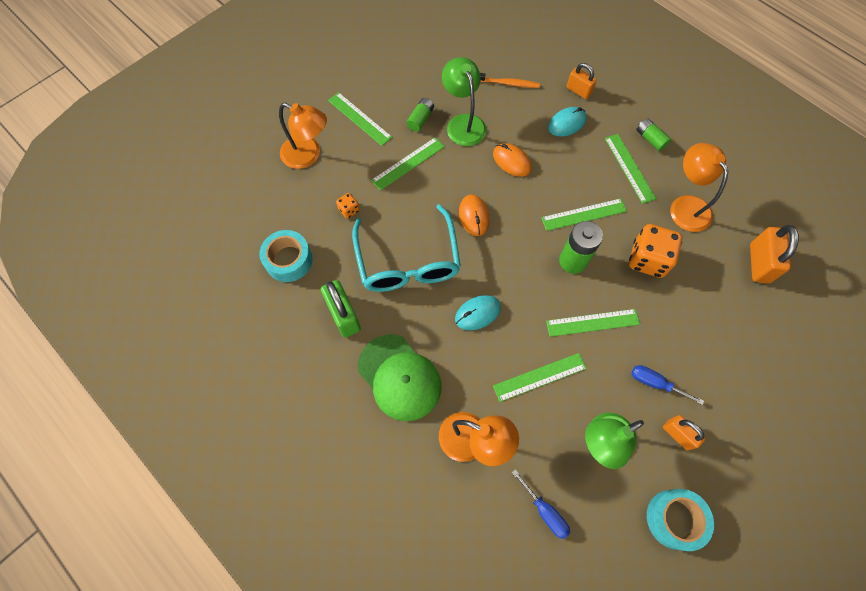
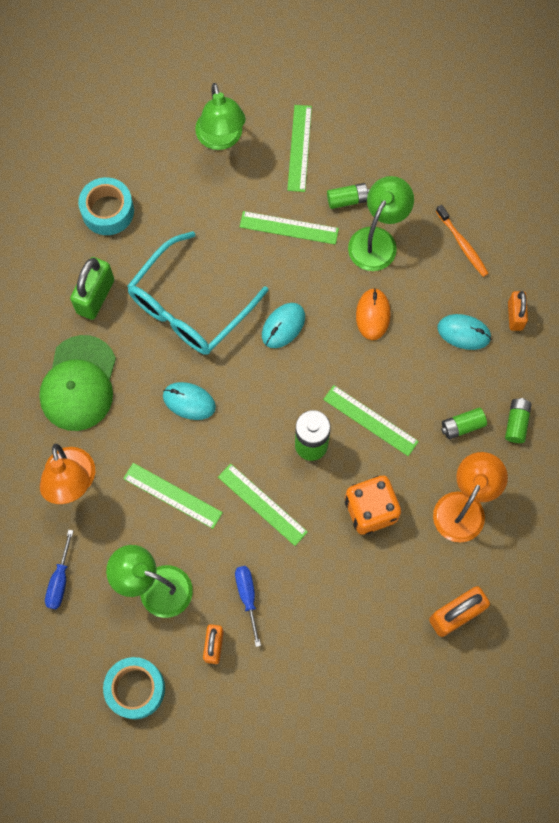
camera: 50 degrees right, 5 degrees up
(308, 155) = (221, 139): orange lamp -> green lamp
(349, 210) = (197, 218): orange dice -> none
(473, 216) = (283, 326): orange mouse -> turquoise mouse
(629, 168) = (462, 426): green ruler -> green battery

